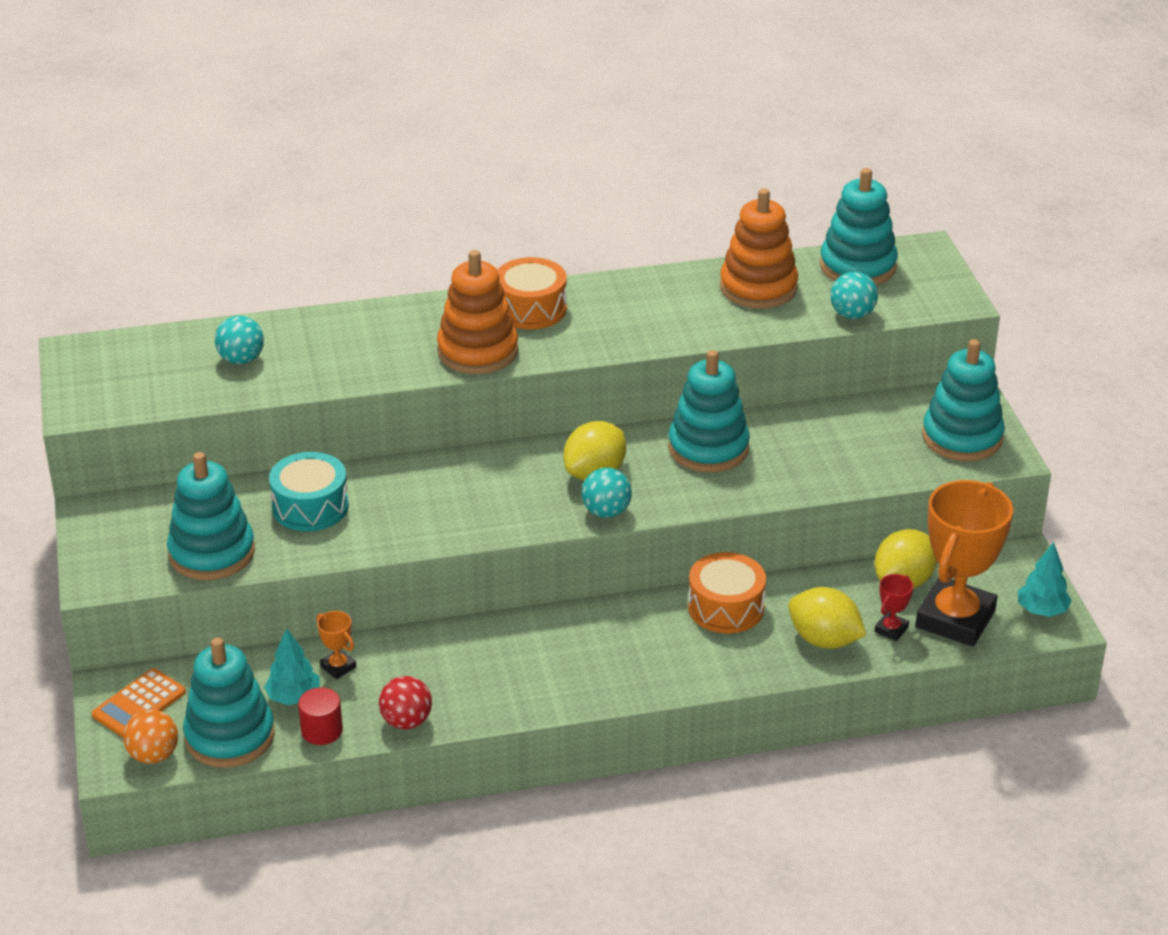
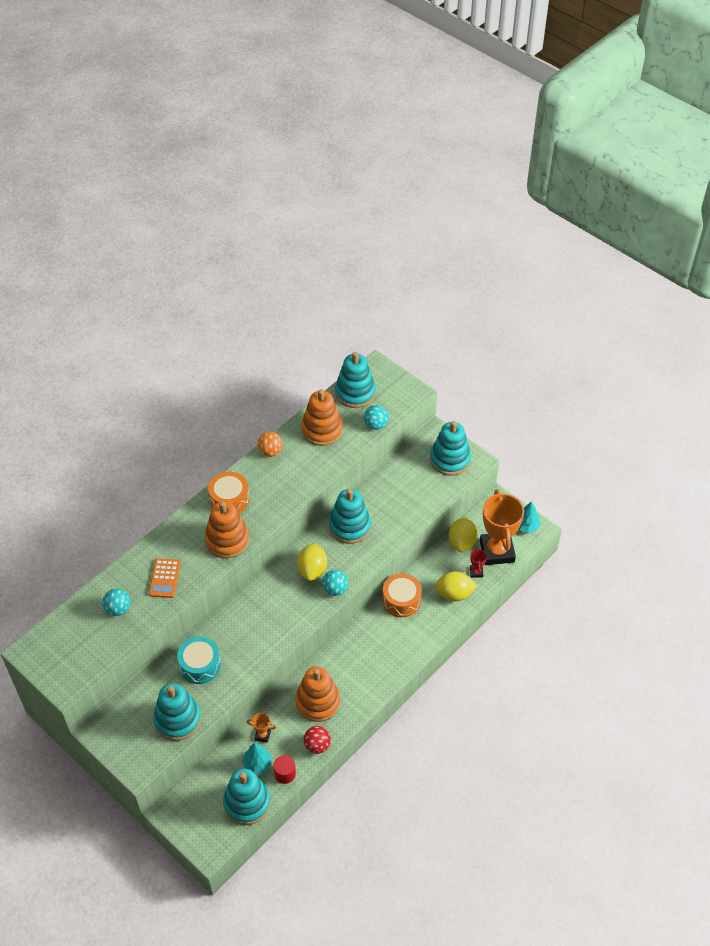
camera: 35 degrees left, 15 degrees up
(139, 704) = (190, 812): orange calculator -> orange calculator (164, 578)
(154, 755) = (222, 835): orange ball -> orange ball (270, 451)
(463, 668) = (318, 702): none -> orange stacking toy

